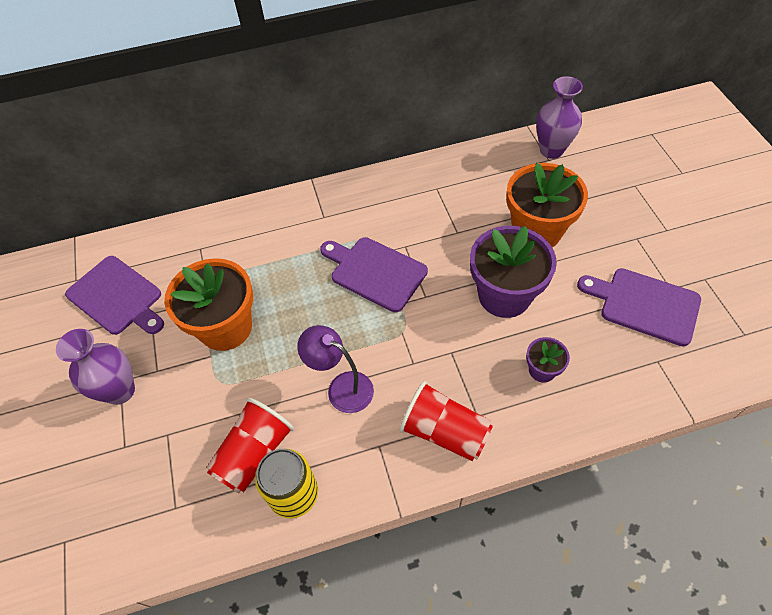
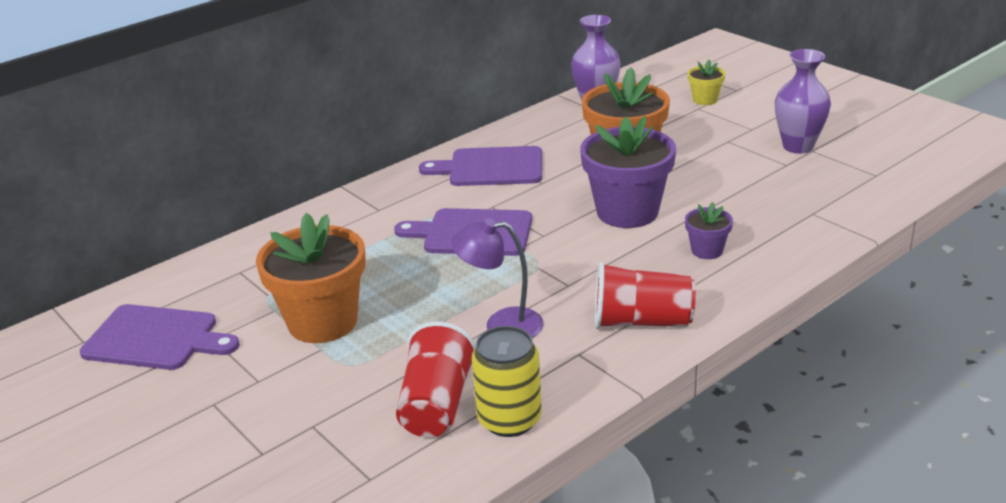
camera: 25 degrees left, 25 degrees down
(120, 391) = (220, 411): purple vase -> purple vase (798, 146)
(644, 305) = (770, 181): purple cutting board -> purple cutting board (490, 167)
(647, 176) = (705, 100): none -> yellow flower pot

